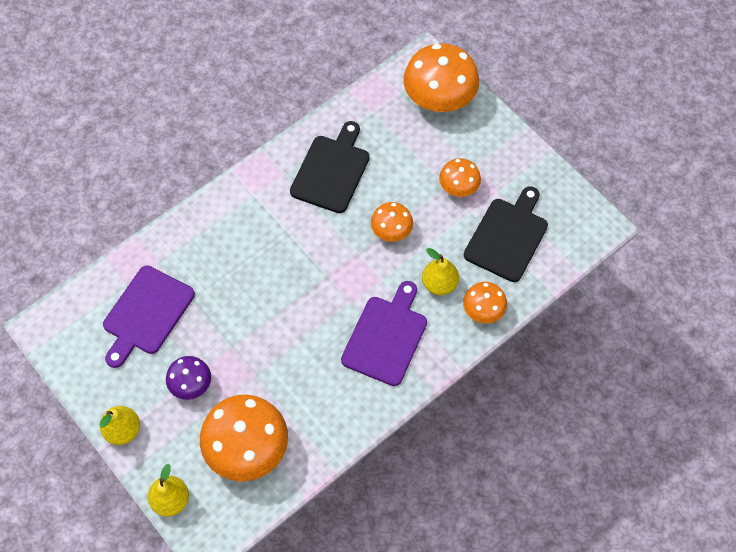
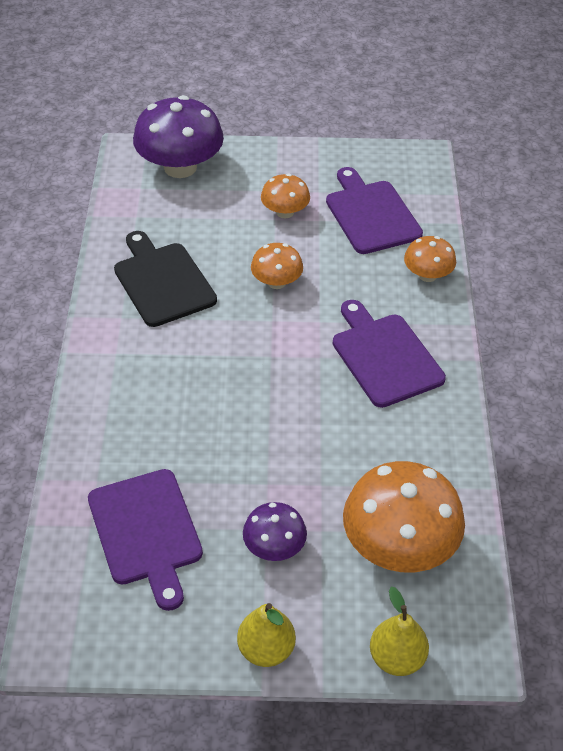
camera: 50 degrees left, 15 degrees down
(439, 98) = (180, 167): orange mushroom -> purple mushroom
(439, 284) = (369, 286): yellow pear -> none
(507, 236) = (371, 214): black cutting board -> purple cutting board

